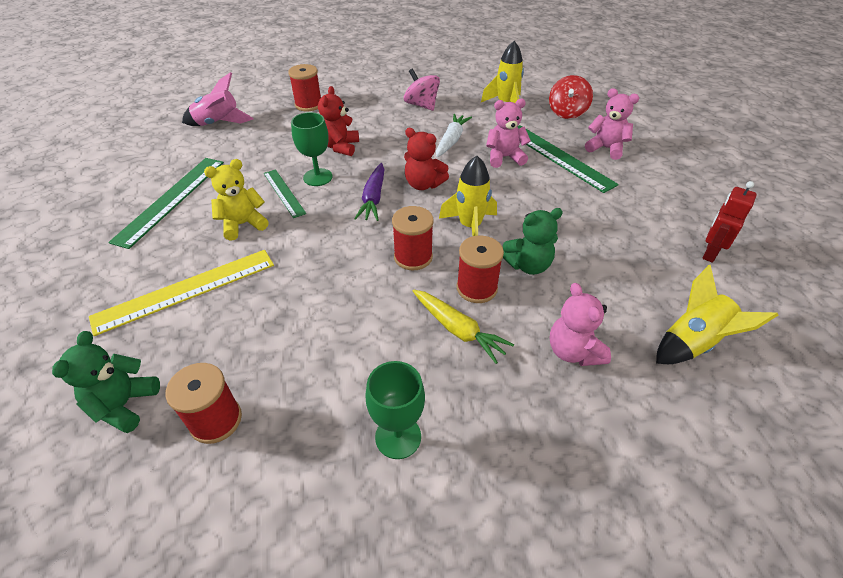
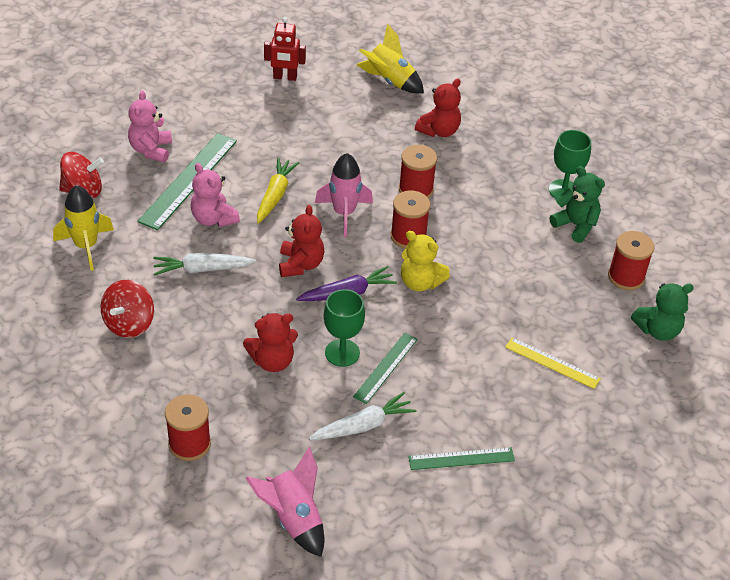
camera: 120 degrees left, 0 degrees up
(171, 199) = (461, 458): green ruler -> green ruler, size x0.59
(186, 290) = (552, 363): yellow ruler -> yellow ruler, size x0.59
(243, 224) = (452, 373): yellow teddy bear -> yellow teddy bear (420, 282)
(248, 167) = (363, 425): none -> white carrot
(421, 105) = (129, 324): pink spinning top -> red spinning top
(458, 330) = (463, 188): yellow carrot -> yellow carrot (275, 195)
(470, 226) = (344, 213): yellow rocket -> pink rocket
(528, 265) = (369, 168): green teddy bear -> green teddy bear (575, 225)
(573, 351) = (439, 131): pink teddy bear -> red teddy bear

